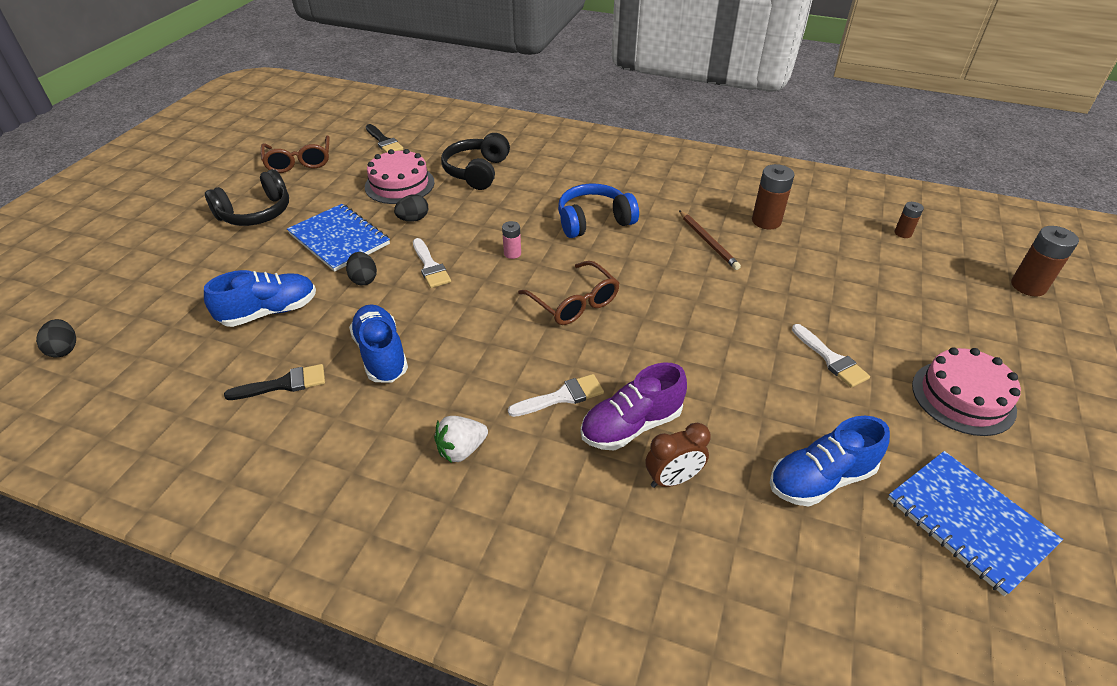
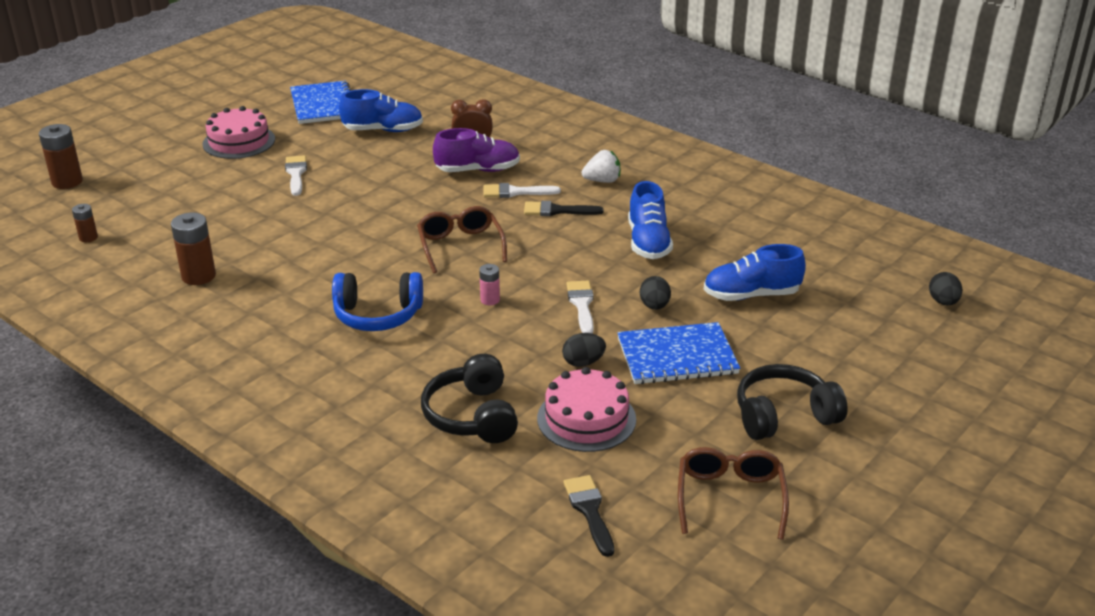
camera: 160 degrees left, 10 degrees down
(283, 384) = (732, 239): black brush -> black brush (557, 211)
(339, 239) = (677, 356): blue notebook -> blue notebook turned 75 degrees counterclockwise
(477, 172) = (472, 415): black headphones -> black headphones turned 135 degrees clockwise
(708, 242) = (282, 269): brown pencil -> none

